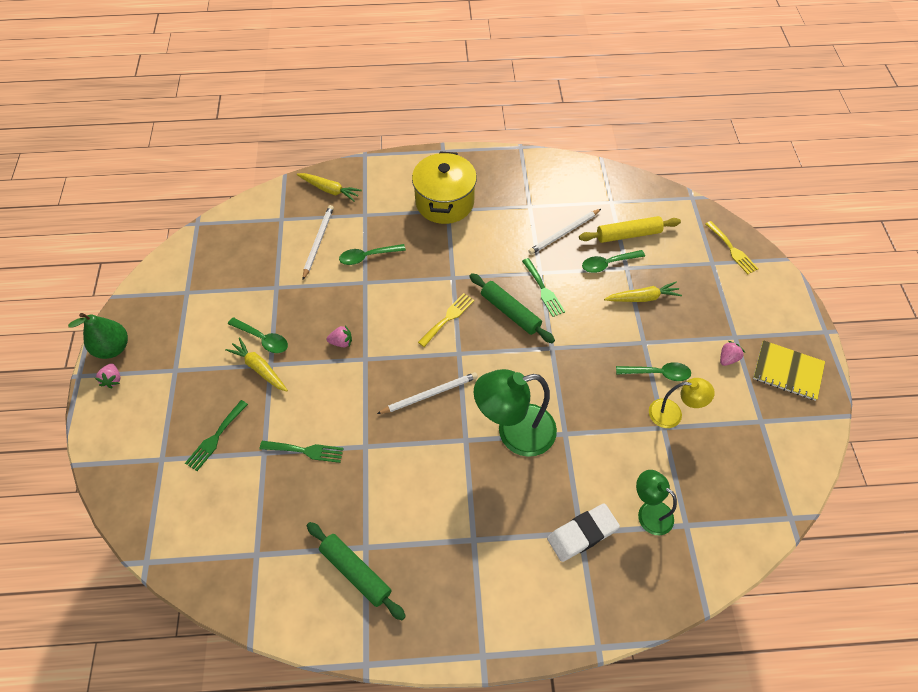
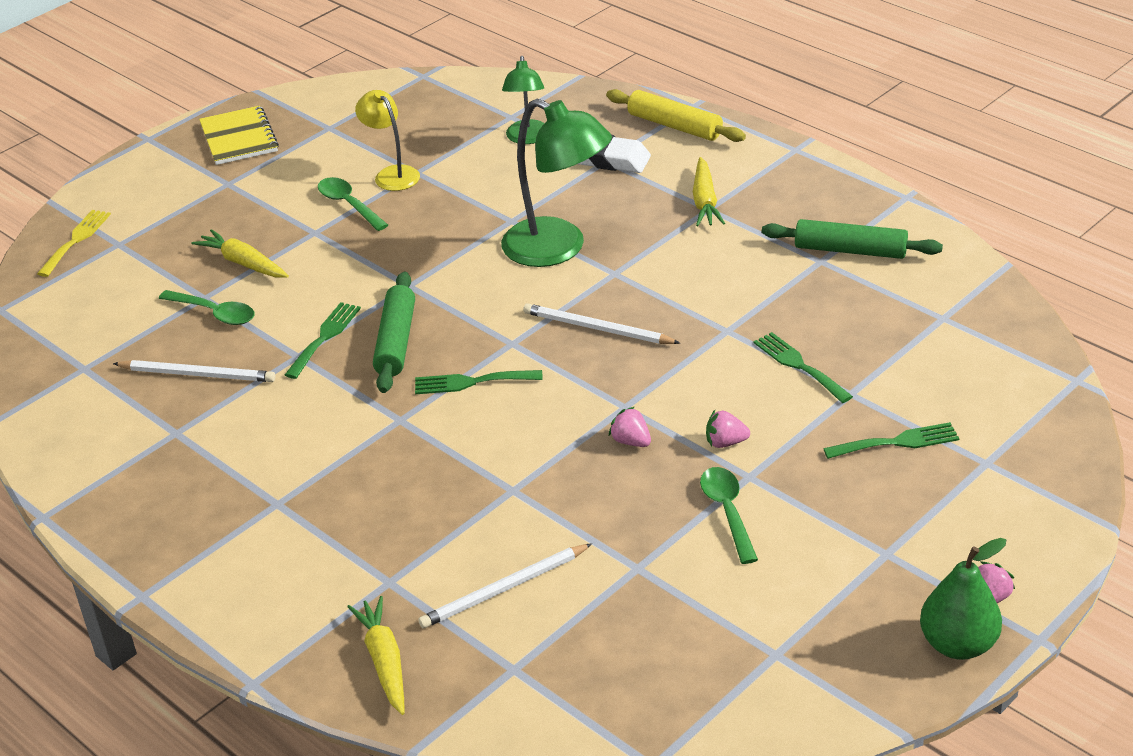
camera: 130 degrees left, 20 degrees down
(259, 368) = (768, 480): yellow carrot -> yellow carrot (705, 201)
(356, 572) = (850, 250): green rolling pin -> green rolling pin turned 75 degrees counterclockwise
(367, 257) = (465, 519): green spoon -> none
(444, 202) = (263, 516): yellow pot -> none
(448, 318) = (471, 382): yellow fork -> green fork
(628, 235) = (138, 324): yellow rolling pin -> yellow rolling pin (675, 126)
(727, 358) = (267, 175): pink strawberry -> pink strawberry (725, 443)

